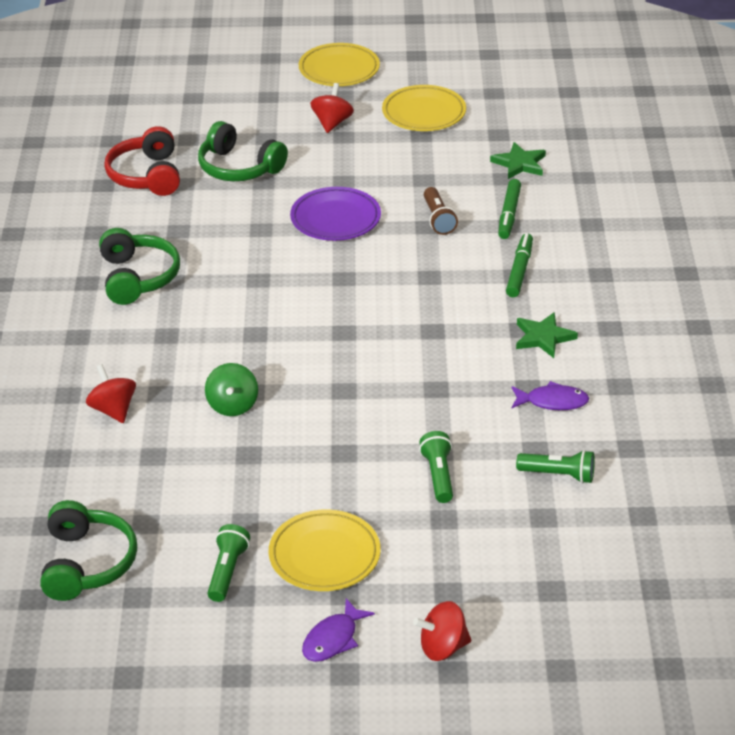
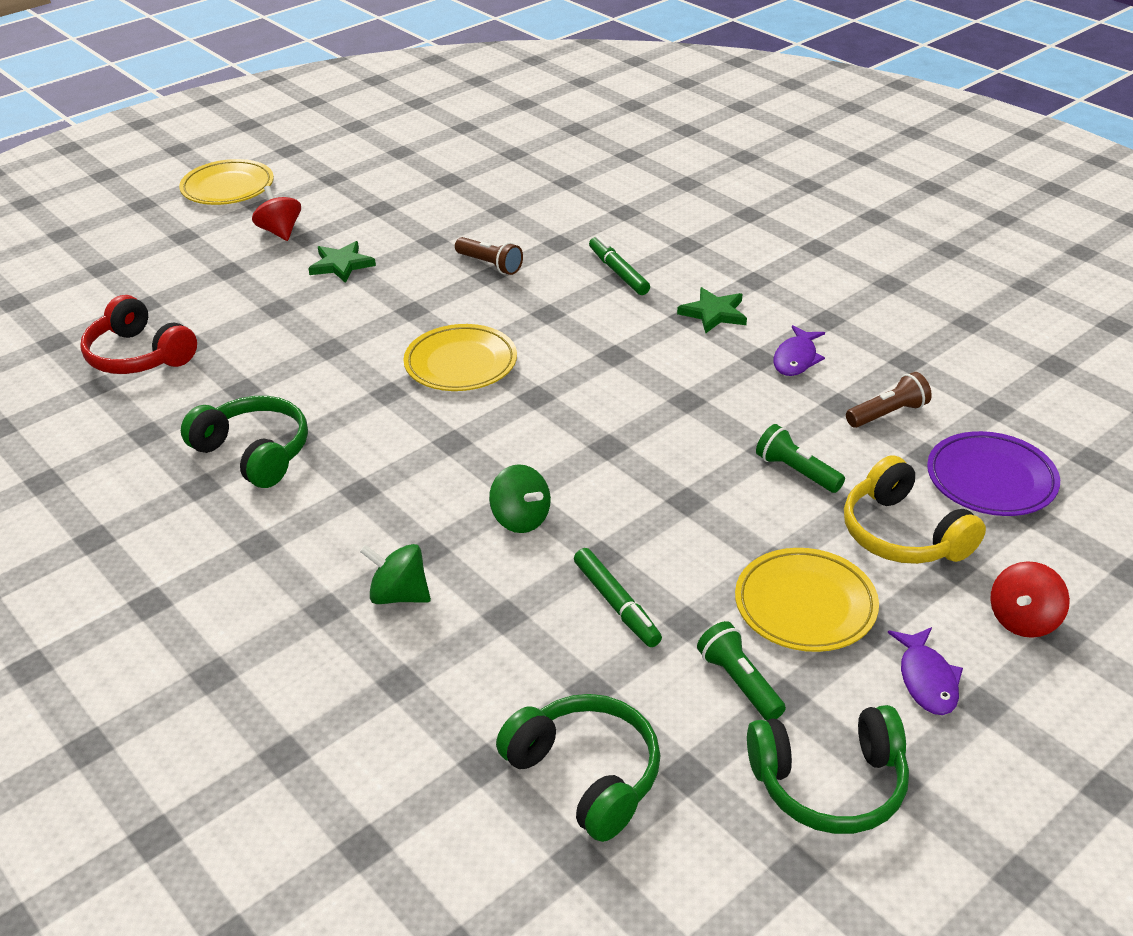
camera: 40 degrees left, 0 degrees up
(113, 410) = (399, 595): red spinning top -> green spinning top
(239, 167) = (234, 306): green headphones -> green headphones (829, 783)
(335, 219) = (393, 306): purple plate -> purple plate (991, 480)
(424, 113) = (358, 190): yellow plate -> yellow plate (461, 364)
(448, 554) = (903, 534): none -> yellow headphones
(509, 214) = (546, 234): green marker -> green marker (616, 604)
(519, 164) = (500, 194): green star -> green star (341, 265)
(553, 402) = (796, 359): purple fish -> purple fish turned 150 degrees clockwise
(558, 475) = (888, 414): green flashlight -> brown flashlight

